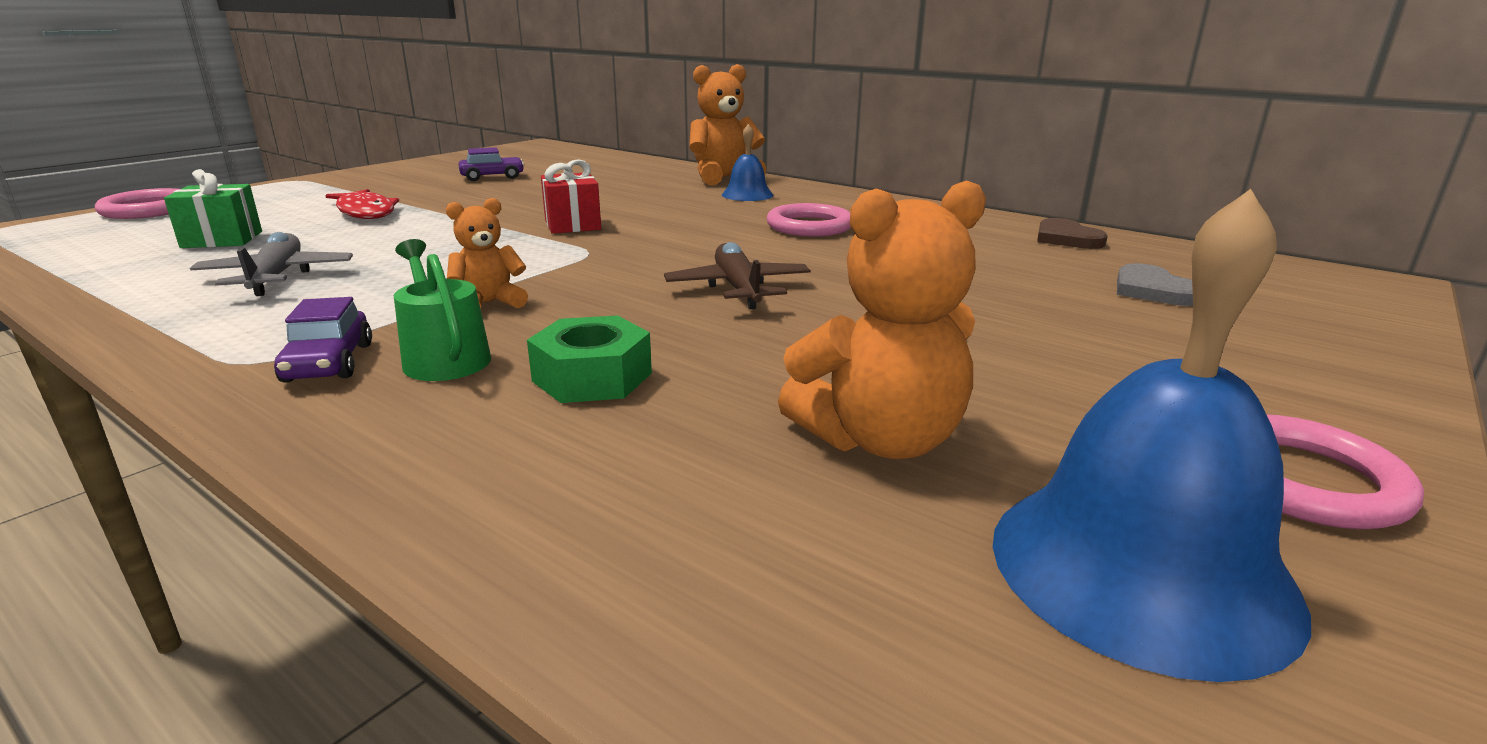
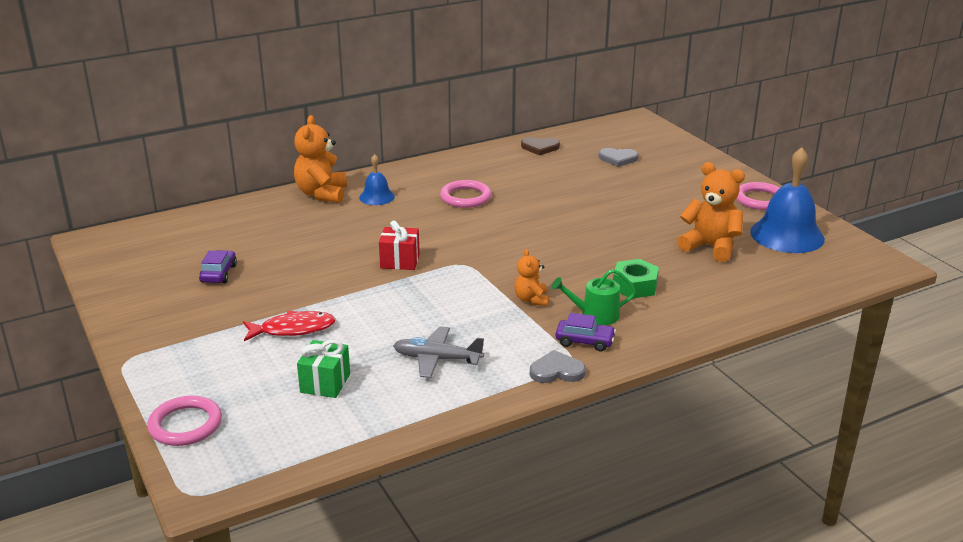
camera: 65 degrees left, 5 degrees up
(211, 355) = (556, 371): none -> grey heart
(738, 288) = (554, 238): brown plane -> none
(880, 439) = (710, 247): orange teddy bear -> orange teddy bear turned 60 degrees counterclockwise

